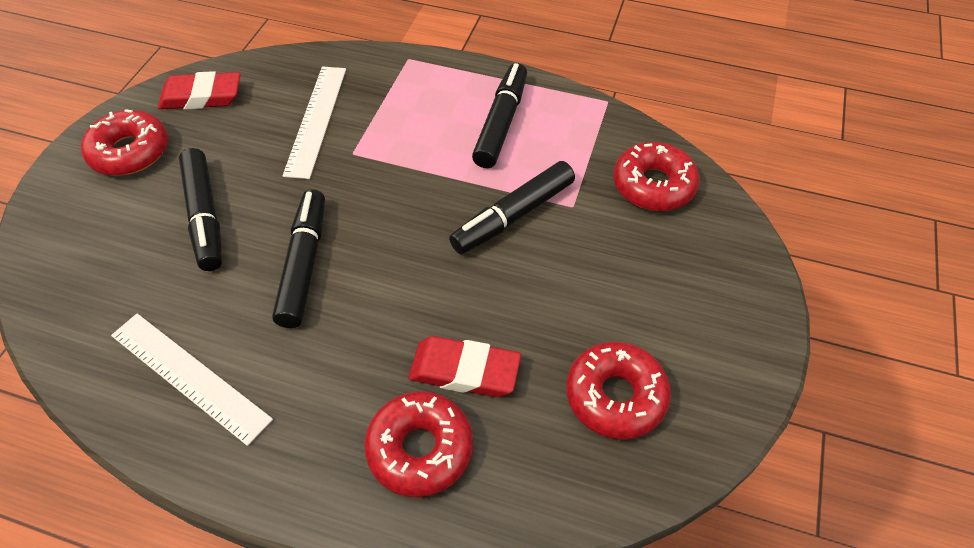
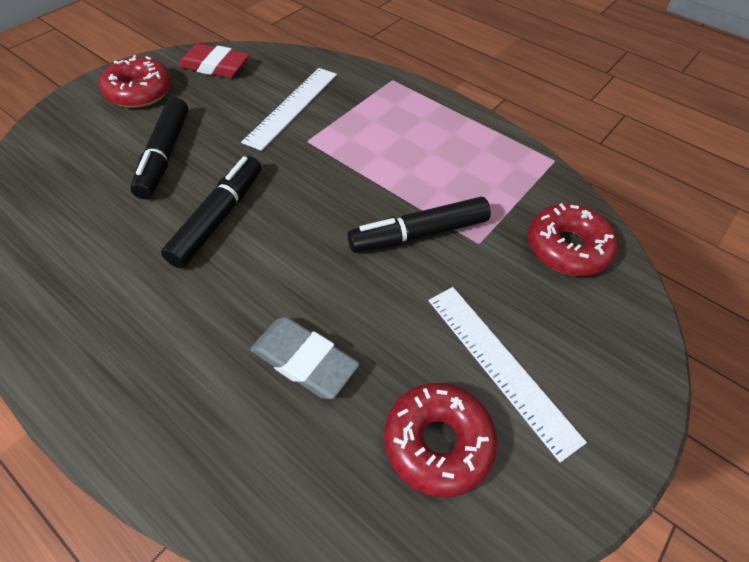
camera: 20 degrees right, 0 degrees up
(189, 376) = (76, 279): white ruler -> white ruler (500, 366)
(420, 449) = (226, 420): red donut -> none
(464, 370) = (304, 360): red eraser -> grey eraser
(501, 123) = (446, 152): black marker -> none

